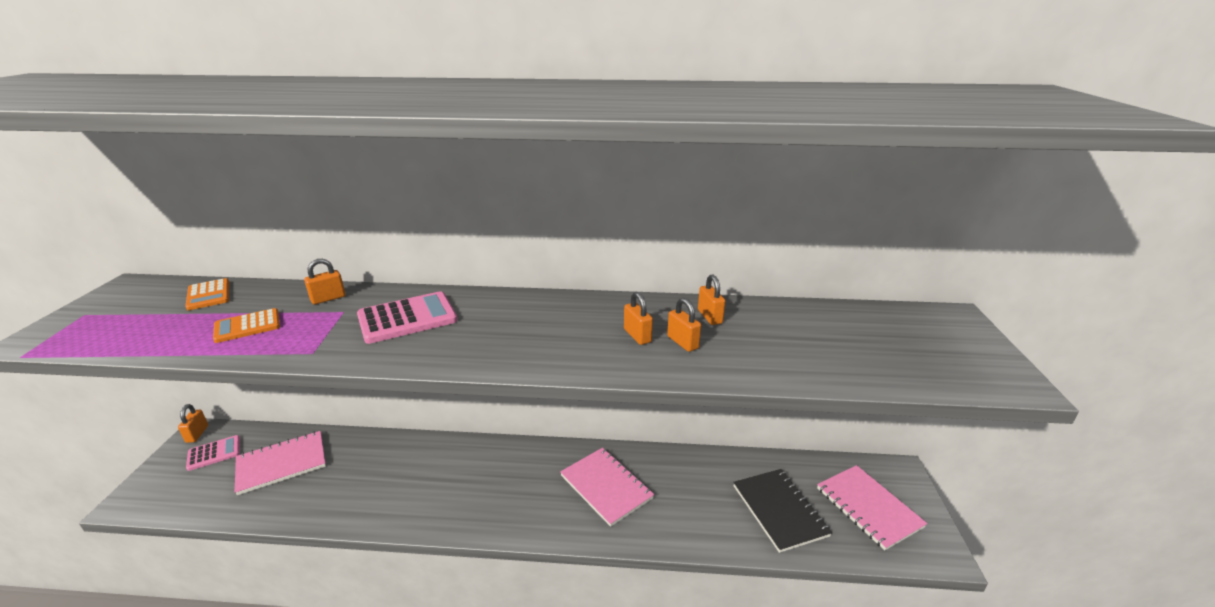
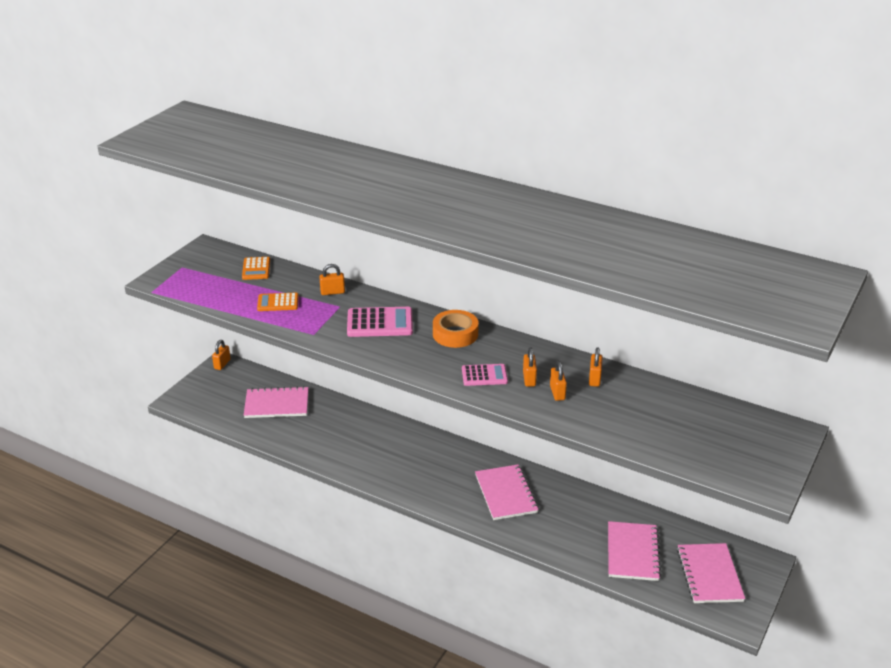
camera: 25 degrees right, 5 degrees up
(214, 453) = (232, 382): pink calculator -> pink calculator (484, 375)
(513, 309) = (455, 334): none -> orange tape
(779, 510) = (632, 552): black notebook -> pink notebook

